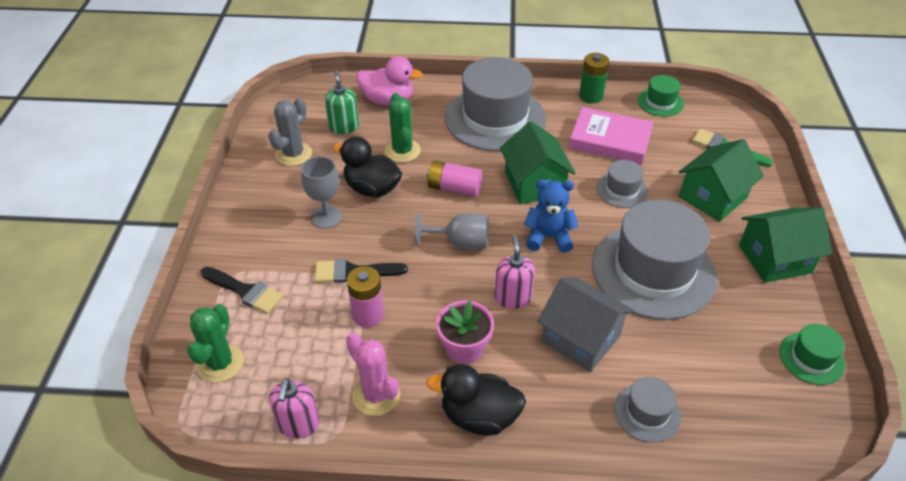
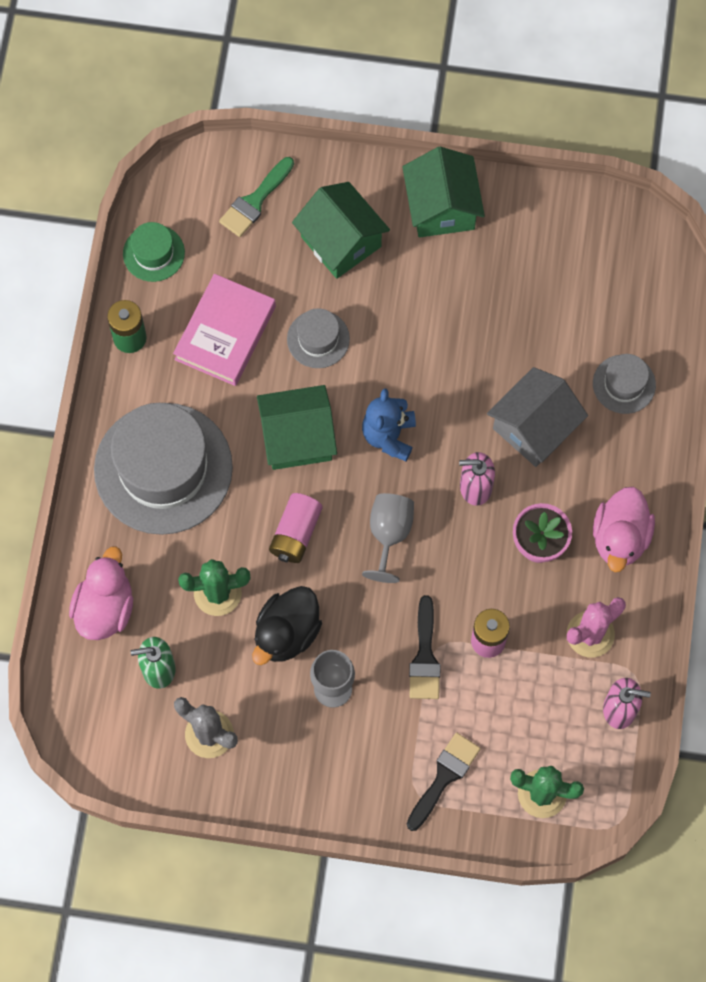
camera: 85 degrees left, 25 degrees up
(479, 416) = (620, 538): black duck -> pink duck
(653, 271) = (449, 335): grey hat -> none
(811, 358) = (572, 218): green hat -> none

